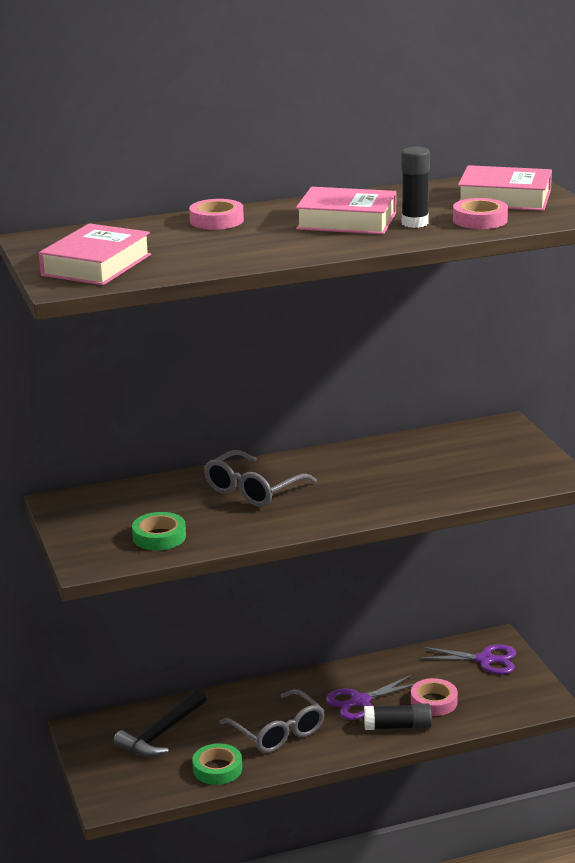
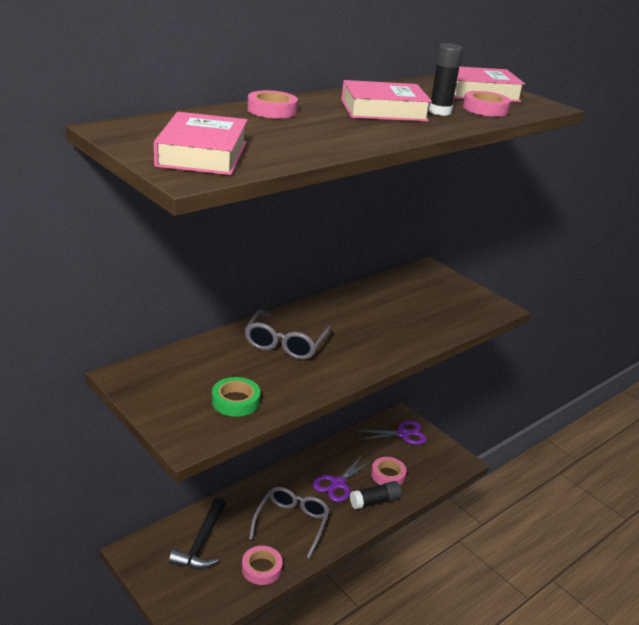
camera: 25 degrees left, 5 degrees up
(217, 769) = (261, 568): green tape -> pink tape
(278, 732) = (292, 523): grey glasses -> grey glasses turned 105 degrees counterclockwise

